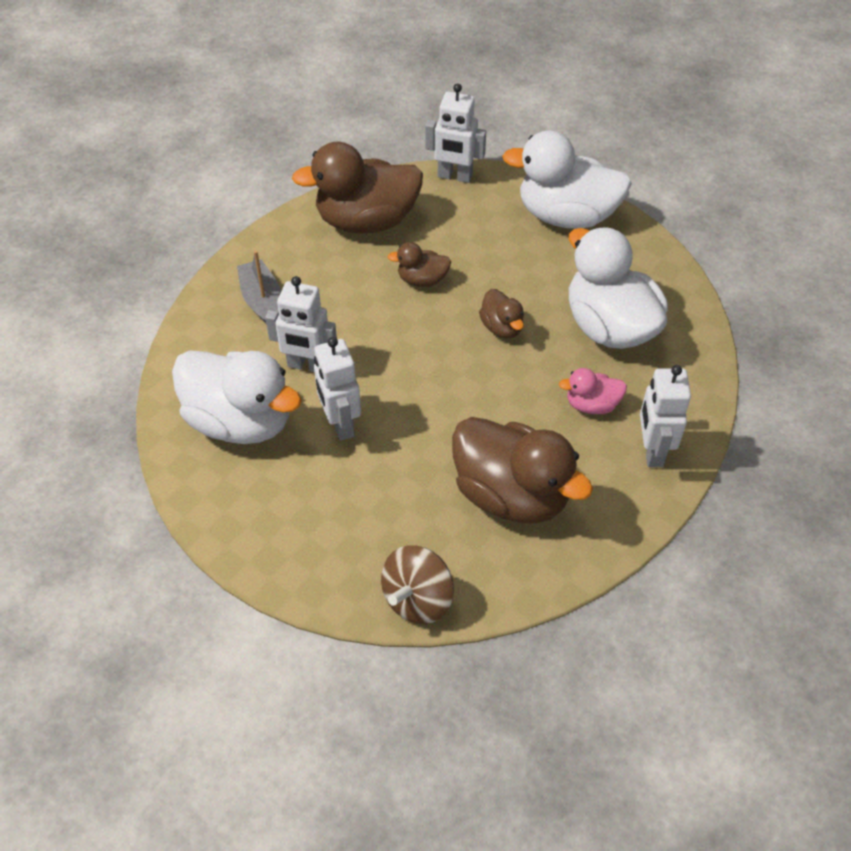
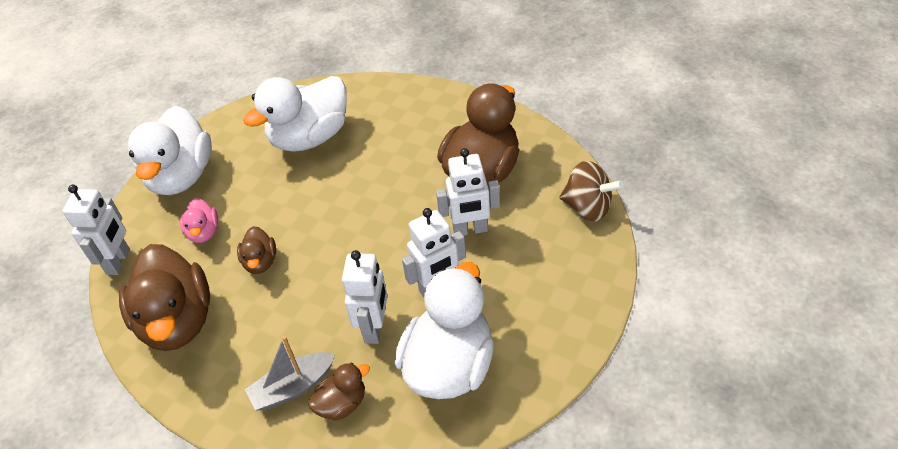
camera: 95 degrees left, 5 degrees down
(502, 327) = (315, 200): brown duck -> brown duck (342, 404)
(592, 405) = (389, 139): pink duck -> pink duck (204, 232)
(652, 450) = (425, 106): white robot -> white robot (470, 230)

